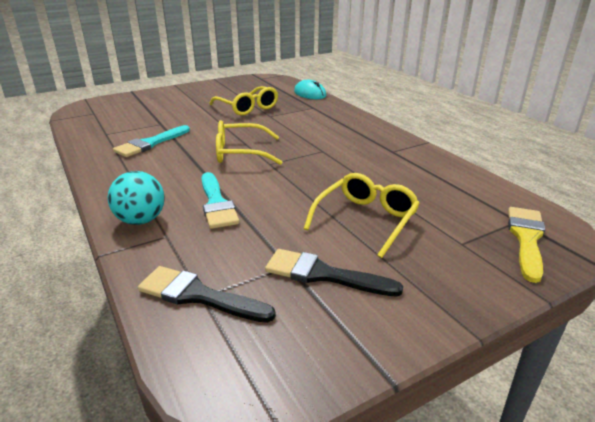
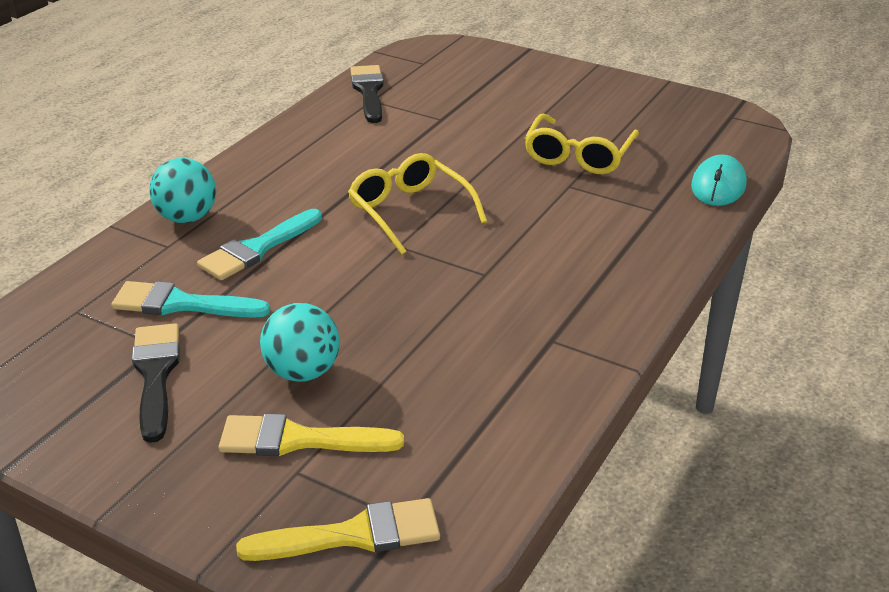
camera: 60 degrees right, 5 degrees up
(150, 143) = (373, 140): turquoise brush -> turquoise brush (181, 304)
(198, 295) = (77, 308): black brush -> black brush (369, 91)
(366, 219) = (303, 372): yellow glasses -> turquoise ball
(432, 236) = (299, 440): none -> yellow brush

